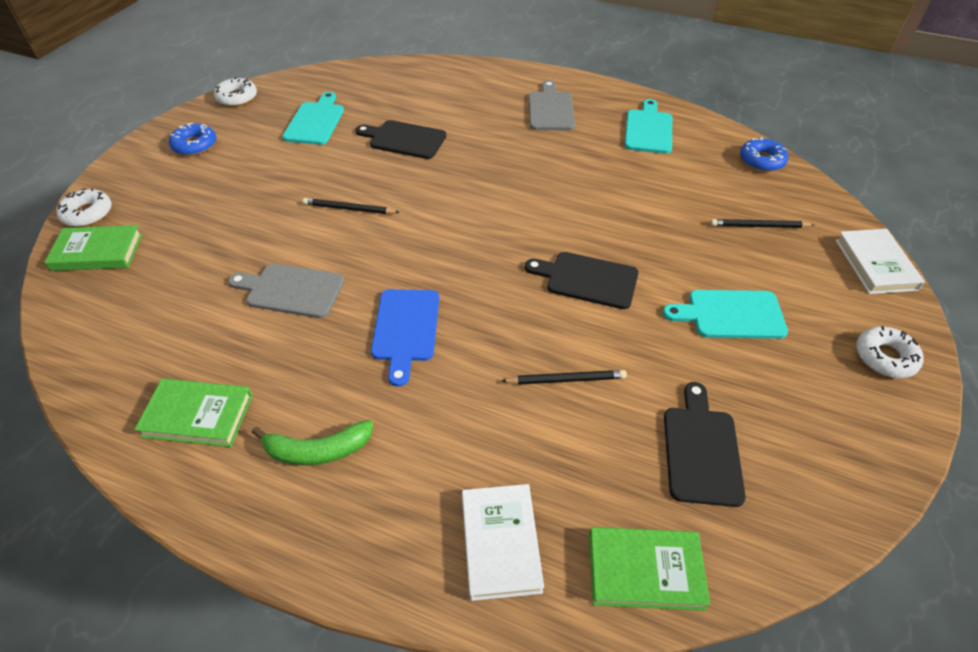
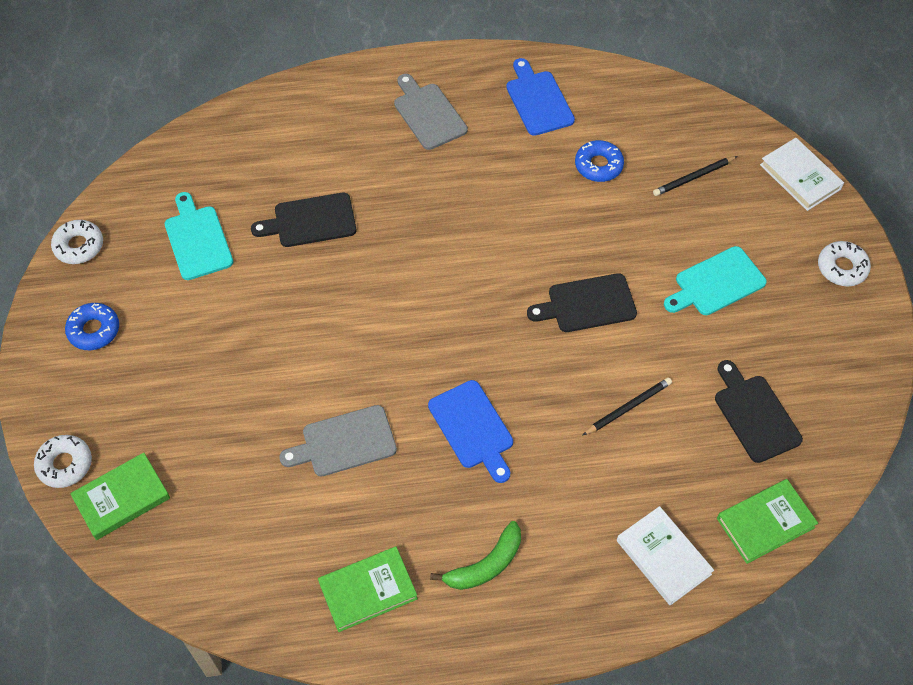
camera: 30 degrees left, 10 degrees up
(349, 209) = (324, 331): black pencil -> none
(648, 129) = (538, 100): turquoise cutting board -> blue cutting board
(761, 160) = (659, 96): blue donut -> blue donut (598, 165)

